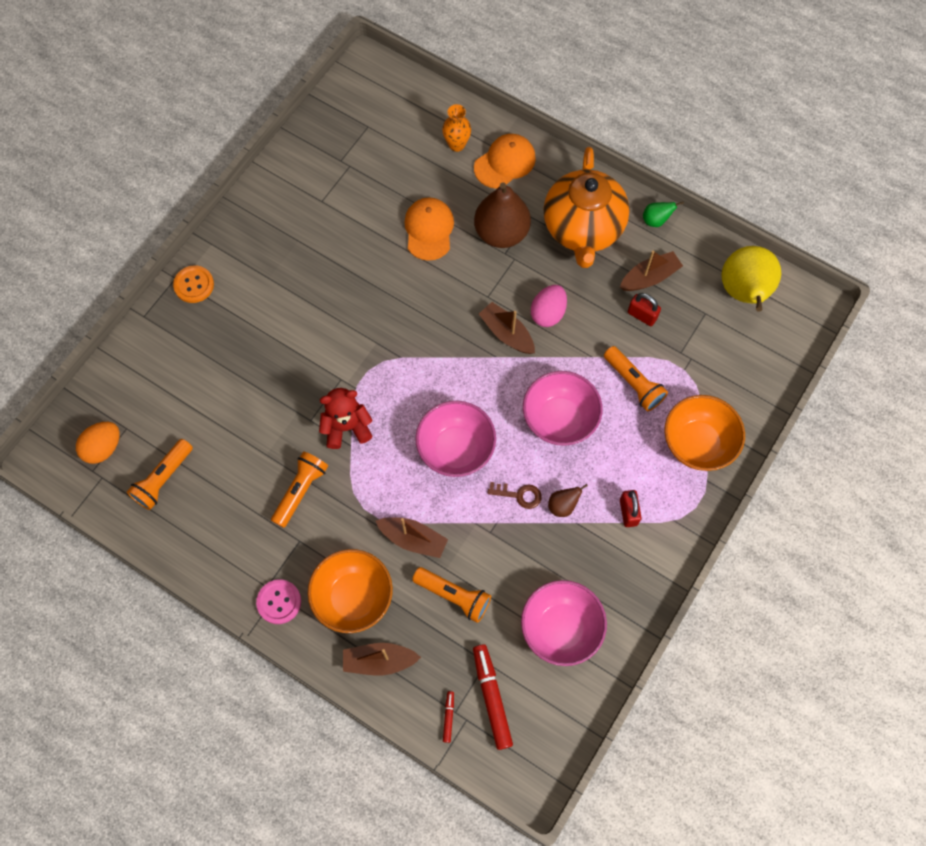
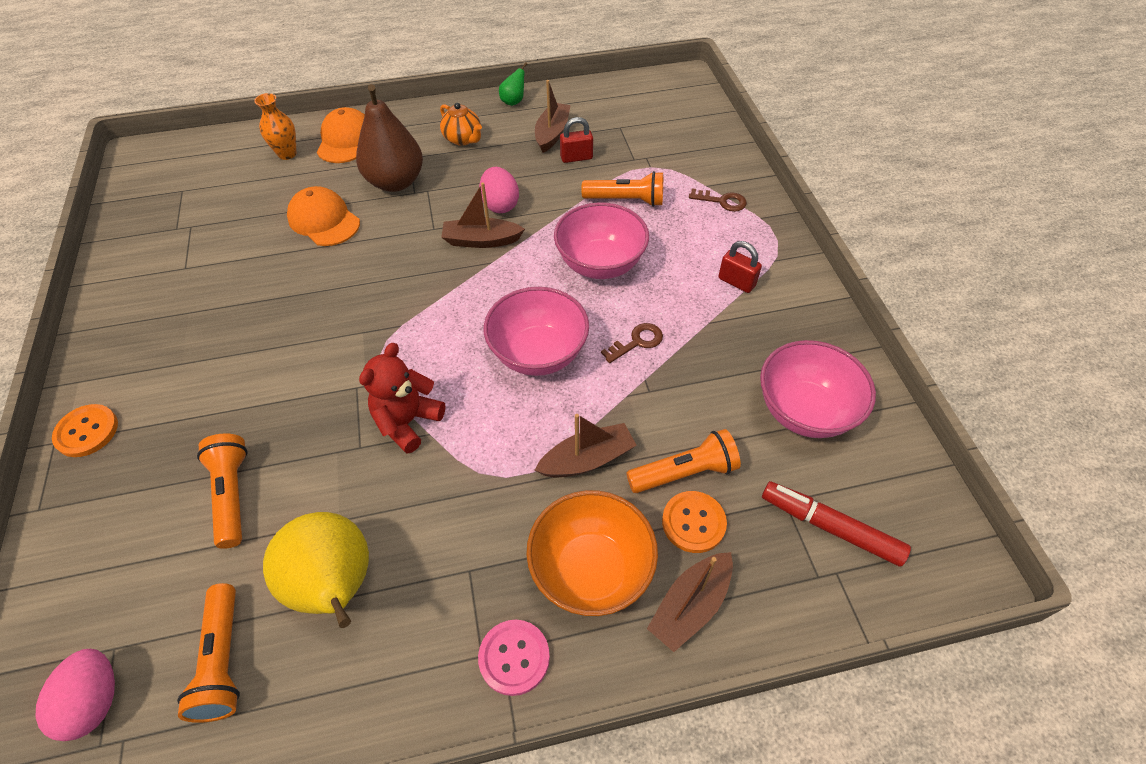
camera: 45 degrees left, 15 degrees down
(103, 448) = (95, 701): orange egg -> pink egg
(300, 491) = (418, 520): orange flashlight -> orange flashlight (232, 495)
(427, 625) = (693, 522): none -> orange button
(448, 717) = (819, 588): red marker -> none
(563, 505) = (682, 319): brown pear -> none
(583, 229) = (463, 139): orange teapot -> orange teapot, size x0.45
(697, 443) = (722, 201): orange bowl -> brown key
(744, 293) = (630, 100): yellow pear -> yellow pear (336, 586)

